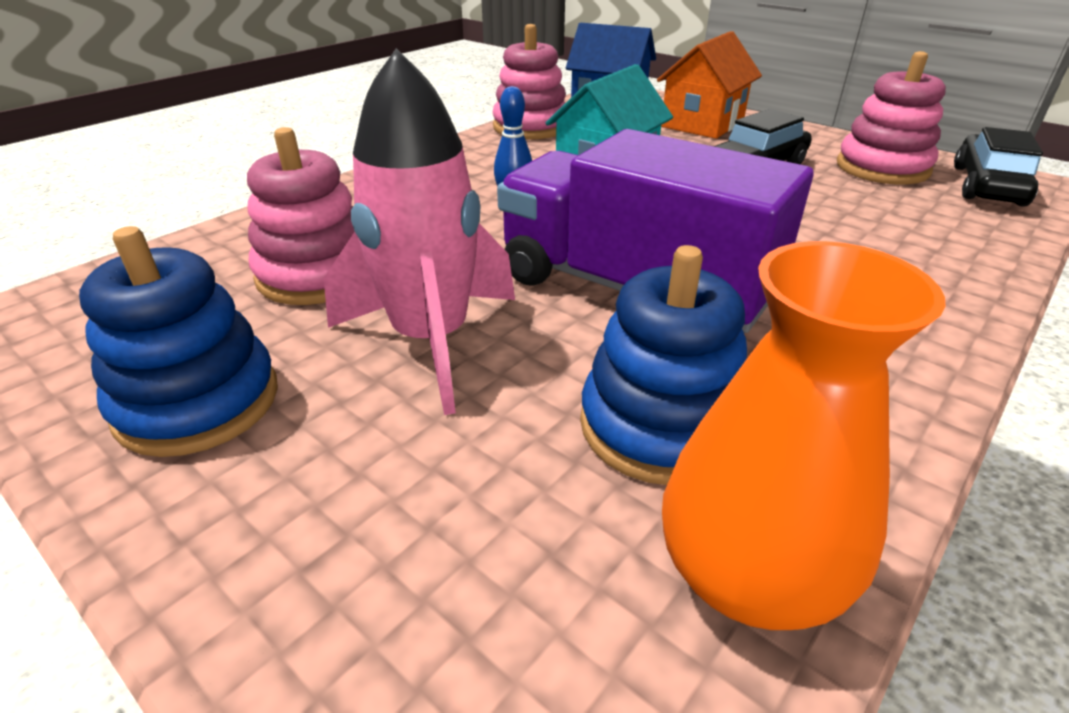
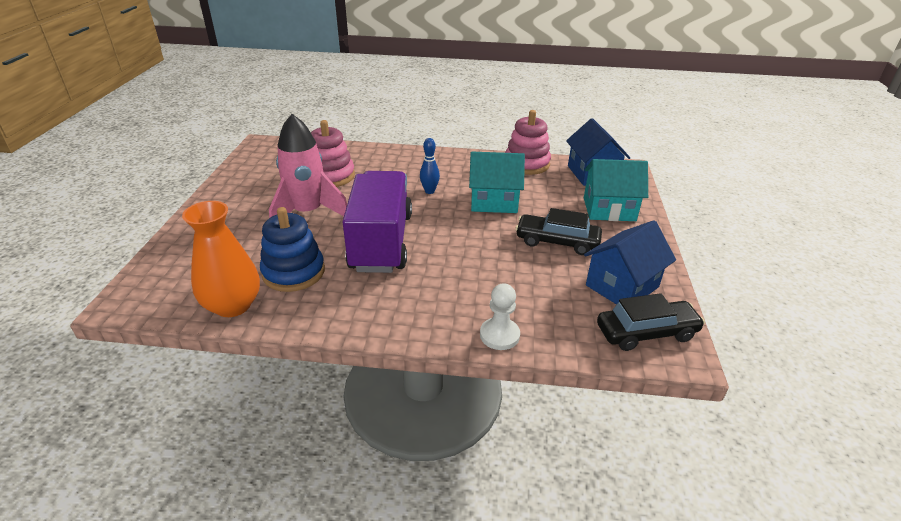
camera: 55 degrees right, 0 degrees up
(198, 402) = (248, 191): blue stacking toy -> none
(702, 124) = (609, 209): orange house -> turquoise house
(882, 168) = (622, 286): pink stacking toy -> blue house
(973, 270) = (499, 335): none -> white pawn

